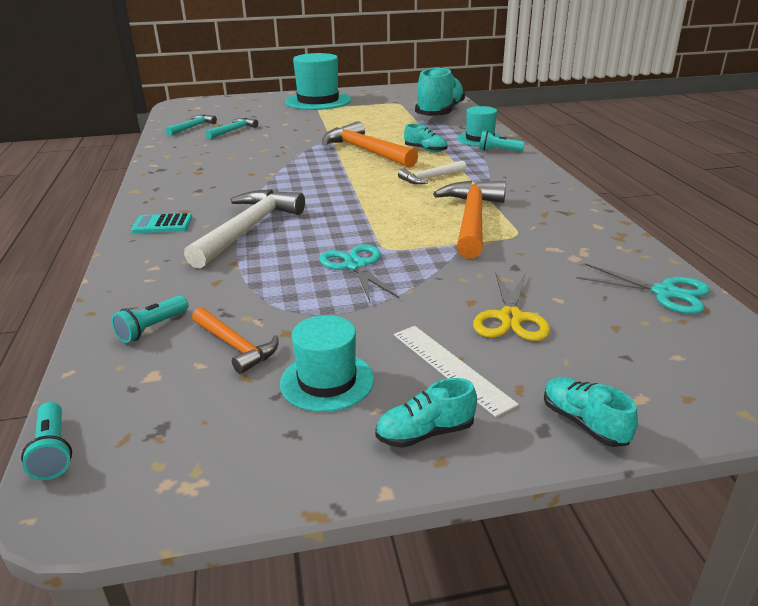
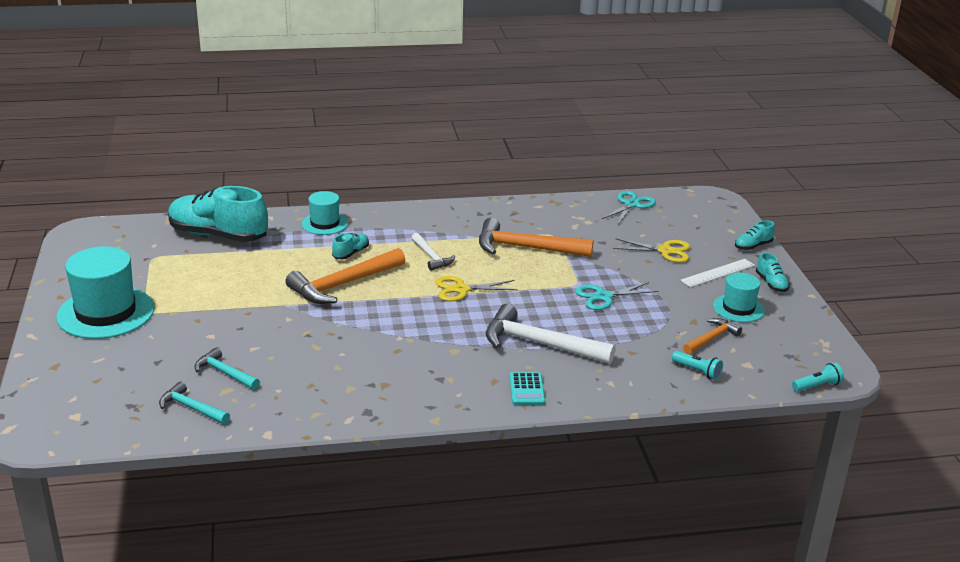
camera: 90 degrees left, 0 degrees up
(364, 192) = (461, 289): none -> yellow scissors
(498, 150) = (364, 219): turquoise flashlight -> none

